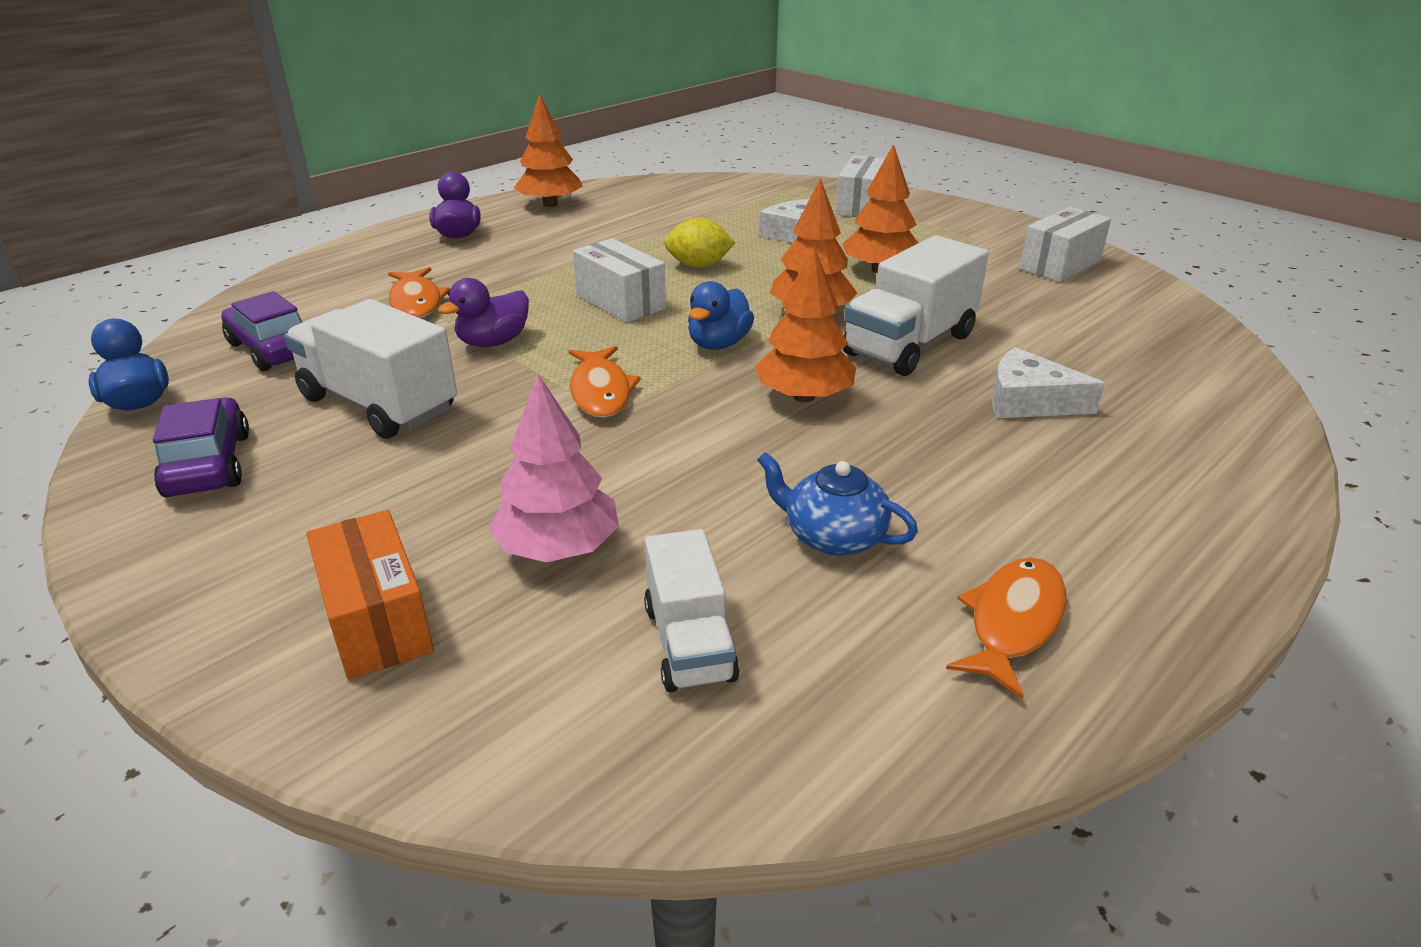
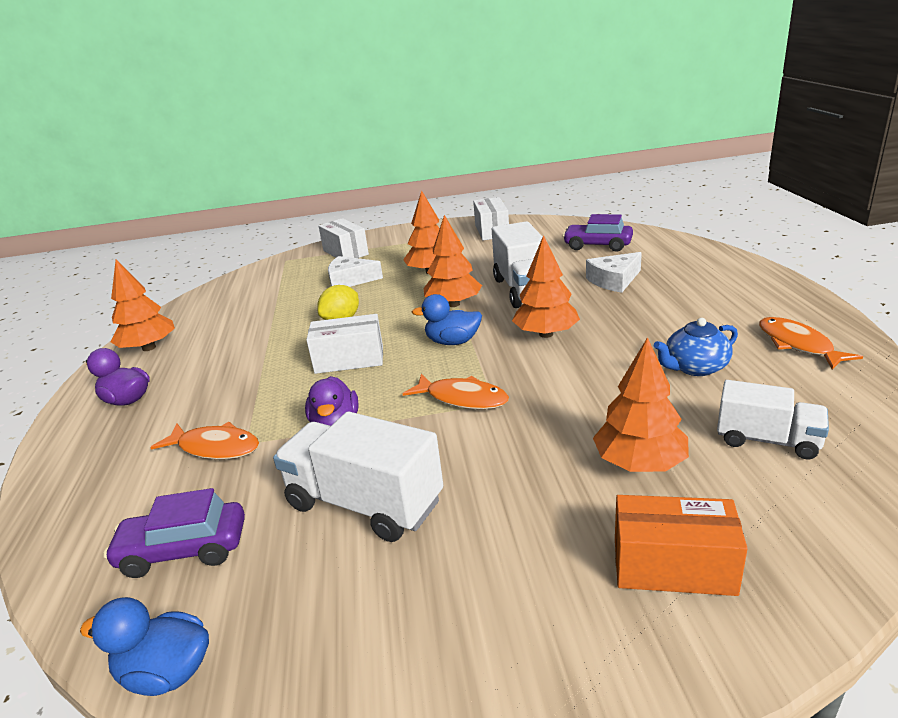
camera: 50 degrees left, 5 degrees down
(208, 464) = (356, 631): purple car -> purple car (597, 245)
(379, 404) = (364, 503): white truck -> white truck turned 45 degrees clockwise
(558, 548) = (639, 463): pink tree -> orange tree
(718, 344) = (453, 342): blue duck -> blue duck turned 120 degrees clockwise

